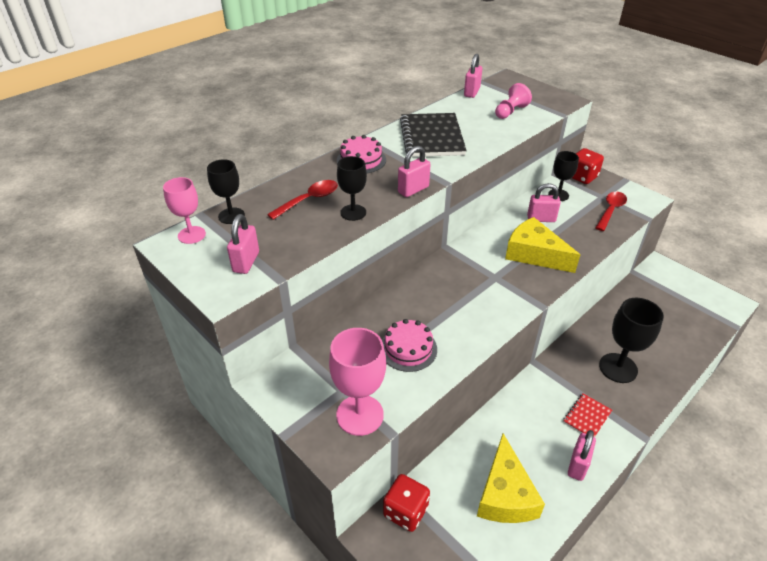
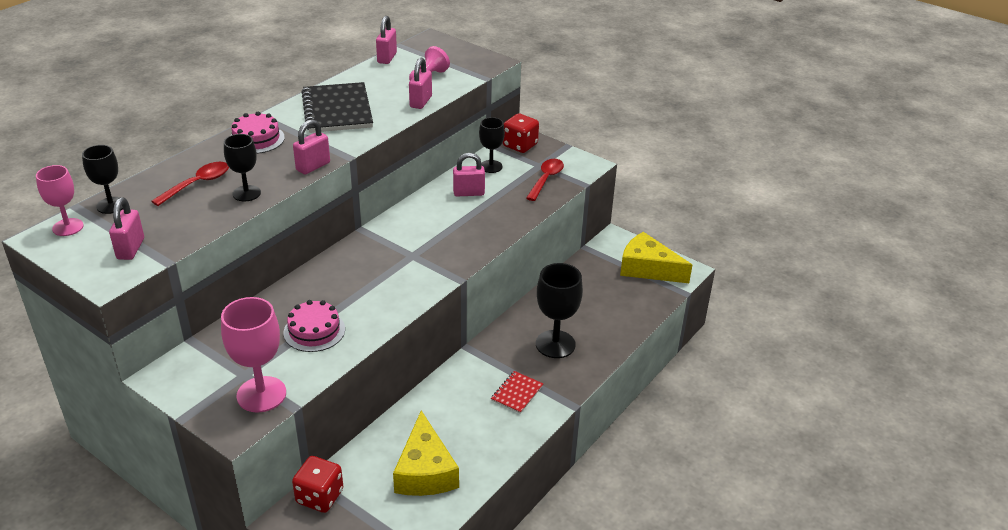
camera: 10 degrees left, 5 degrees down
(534, 254) = (457, 229): yellow cheese -> yellow cheese (648, 268)
(578, 465) = (503, 437): pink padlock -> pink padlock (421, 102)

